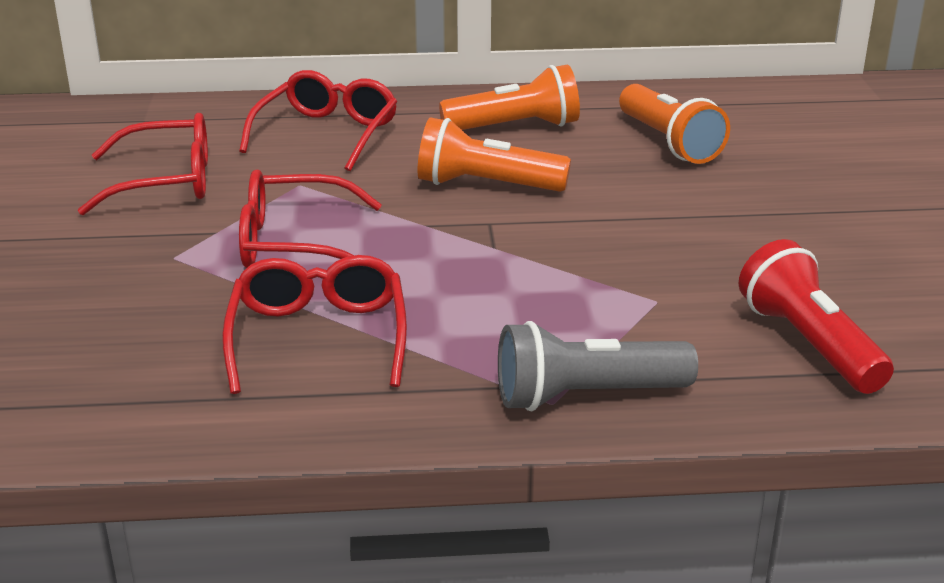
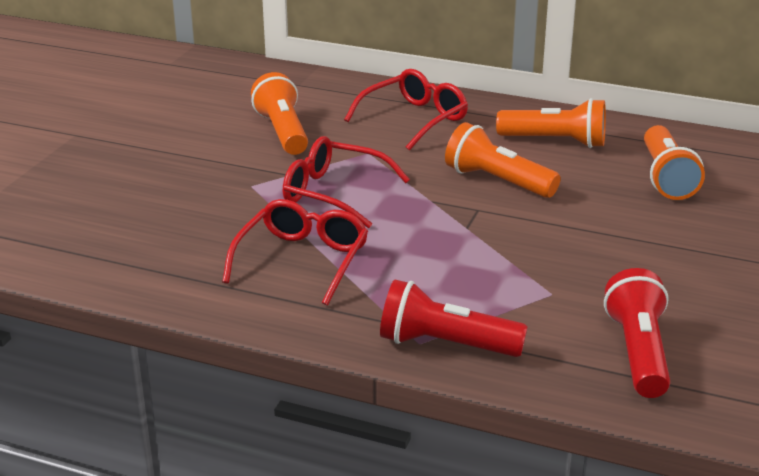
camera: 25 degrees right, 0 degrees up
(166, 181) = (283, 132): red glasses -> orange flashlight
(586, 396) = (446, 344): grey flashlight -> red flashlight

